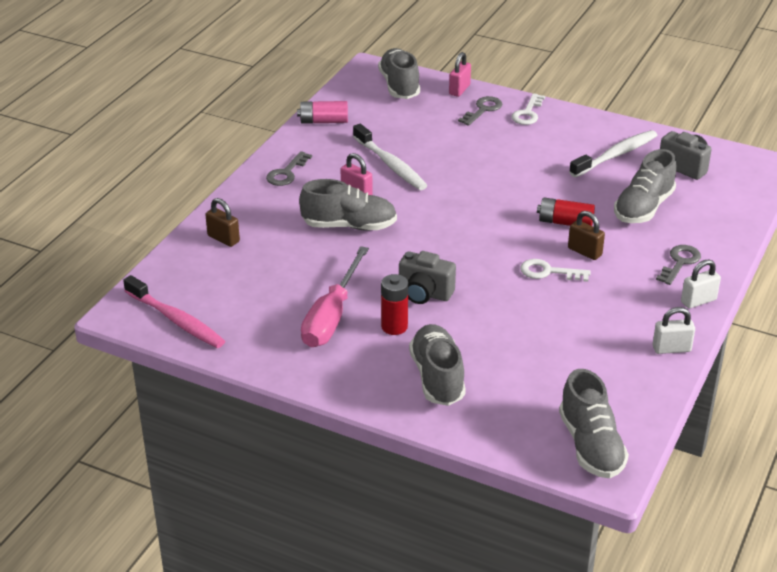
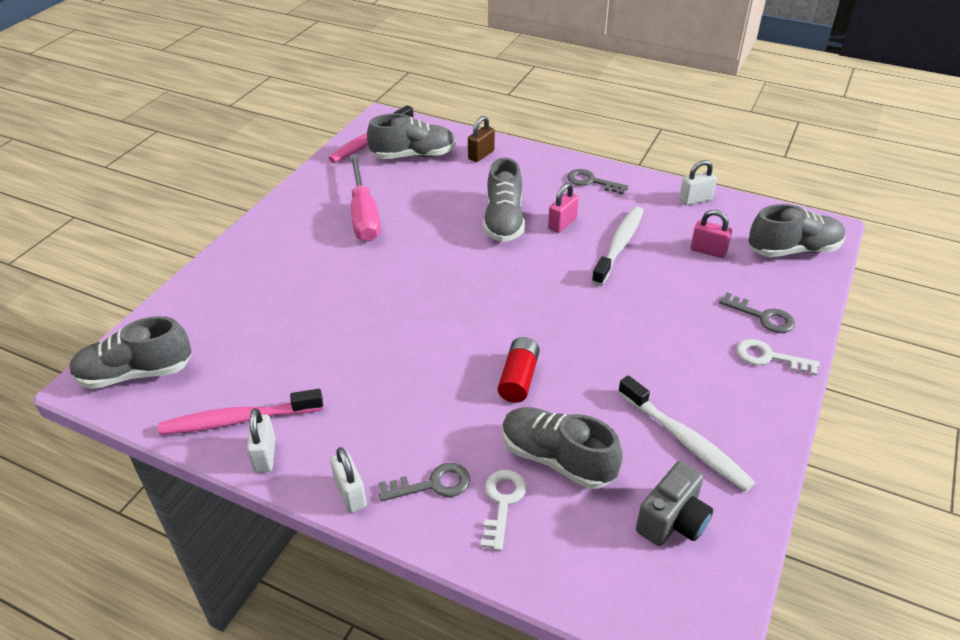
camera: 90 degrees right, 5 degrees up
(323, 121) = (695, 200): pink battery -> white padlock
(331, 316) = (364, 215): pink screwdriver -> pink screwdriver turned 120 degrees counterclockwise
(391, 165) = (619, 245): white toothbrush -> white toothbrush turned 150 degrees clockwise
(394, 327) = (342, 250): red battery -> none
(424, 293) = (391, 268): grey camera -> none
(437, 377) = (264, 275): grey shoe -> grey shoe (413, 155)
(459, 90) = (805, 297): pink padlock -> pink padlock (708, 251)
(548, 272) = (420, 358): white key -> white key (502, 503)
(584, 252) = (458, 392): brown padlock -> none
(636, 369) = (238, 420): none -> pink toothbrush
(679, 263) = (432, 484): grey key -> grey key turned 45 degrees counterclockwise

